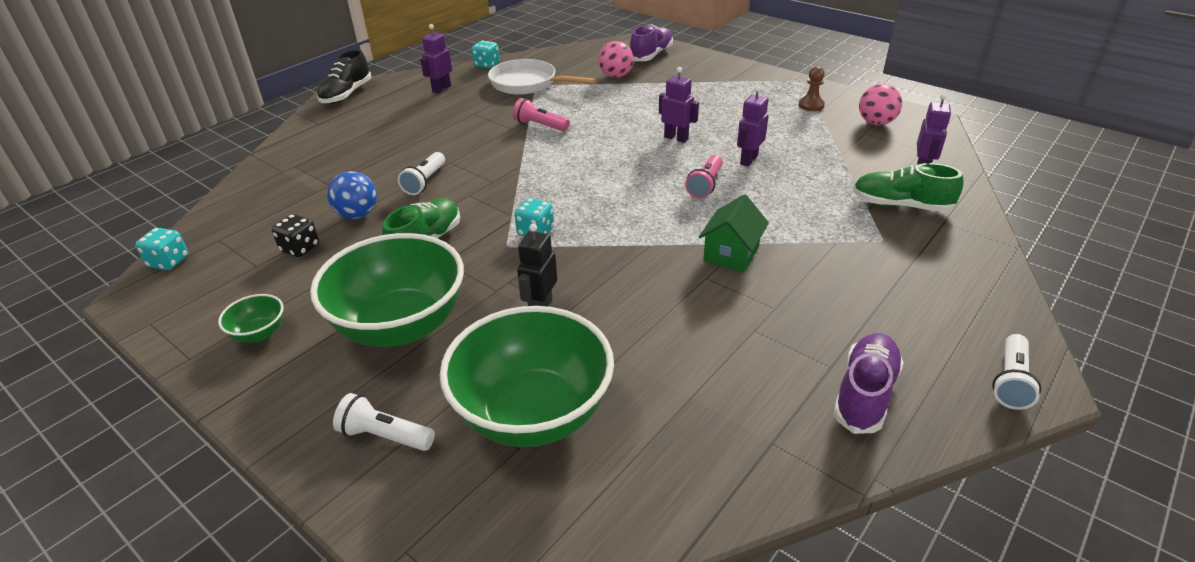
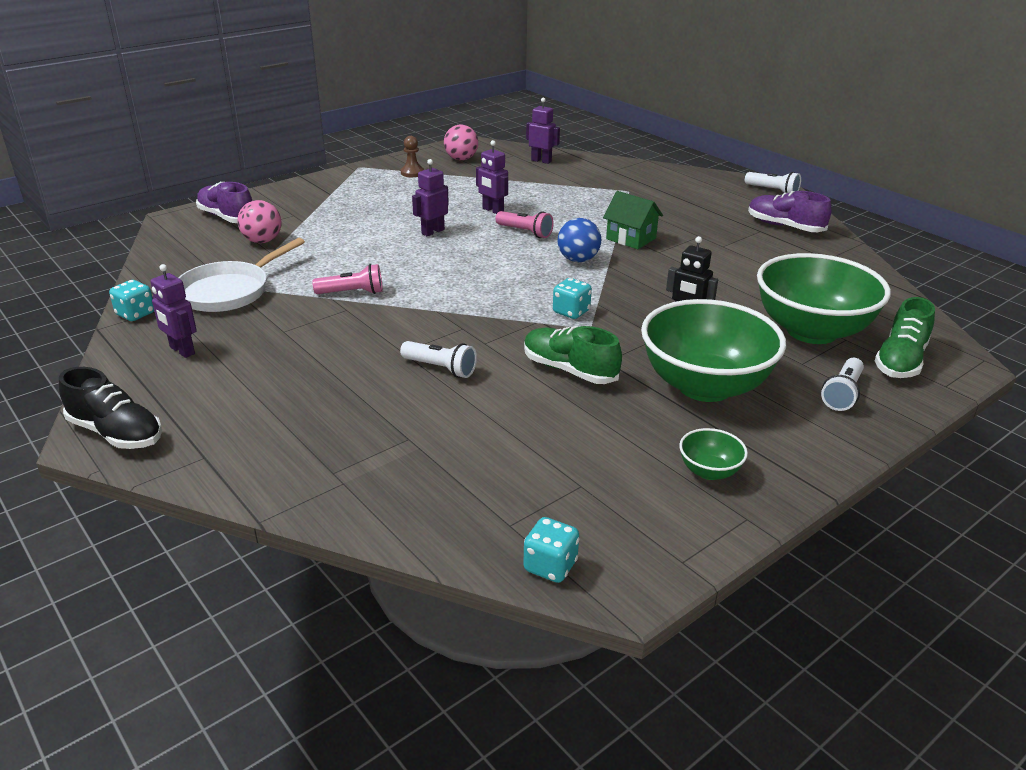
camera: 80 degrees left, 5 degrees down
(300, 248) = (553, 453): black dice -> none
(357, 214) = (494, 414): blue ball -> blue ball (578, 260)
(540, 125) = (352, 293): pink flashlight -> pink flashlight turned 135 degrees counterclockwise
(900, 205) = (586, 177): green shoe -> green shoe (900, 361)

